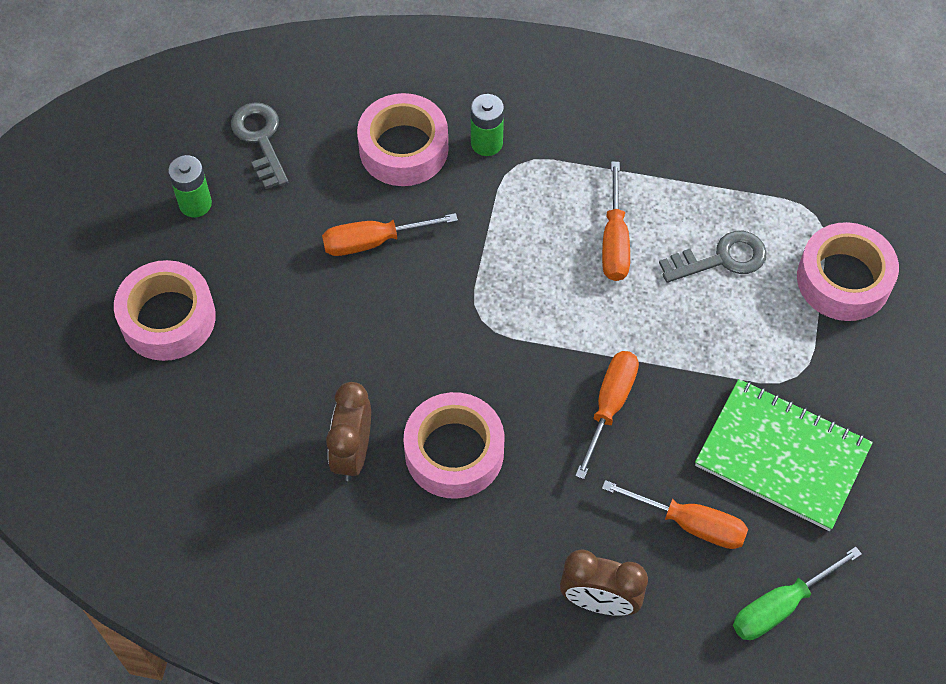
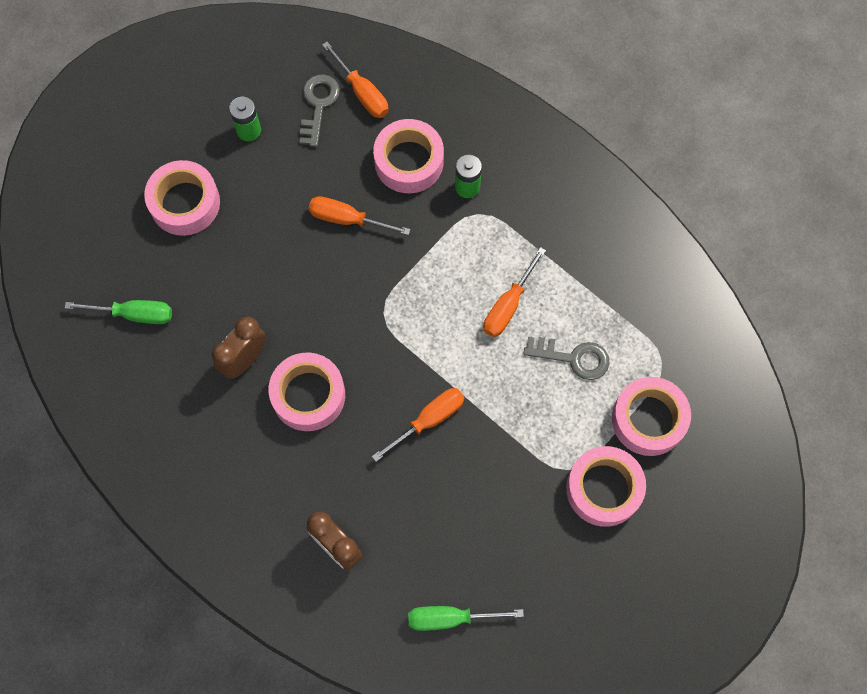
camera: 30 degrees right, 10 degrees up
(185, 471) = (135, 314): none -> green screwdriver
(691, 524) = (429, 530): orange screwdriver -> orange screwdriver (362, 93)
(782, 456) = (520, 519): green notebook -> none
(847, 375) = (604, 489): none -> pink tape

